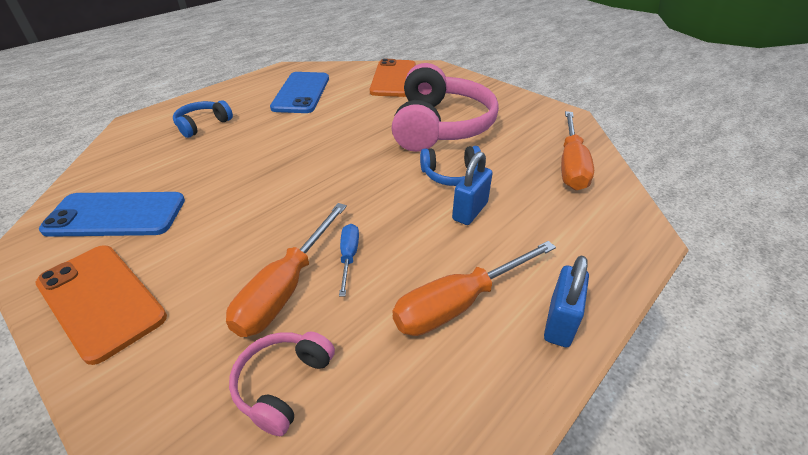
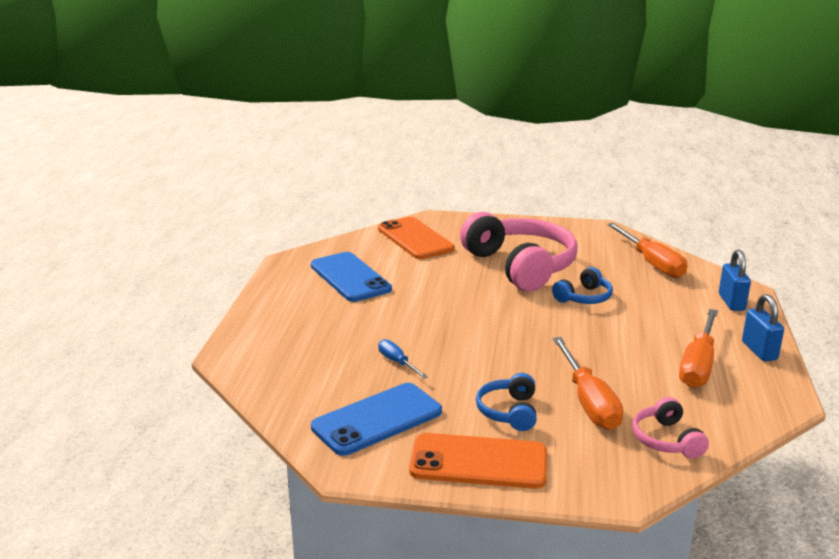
camera: 35 degrees left, 15 degrees down
(203, 125) = (308, 334): blue headphones -> blue headphones (509, 412)
(349, 257) = (598, 370): blue screwdriver -> blue screwdriver (397, 362)
(470, 211) = (631, 315): blue padlock -> blue padlock (731, 302)

